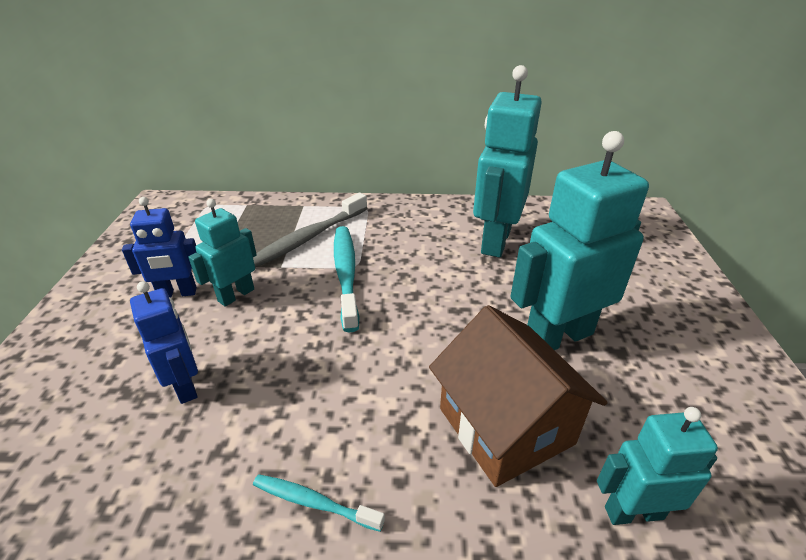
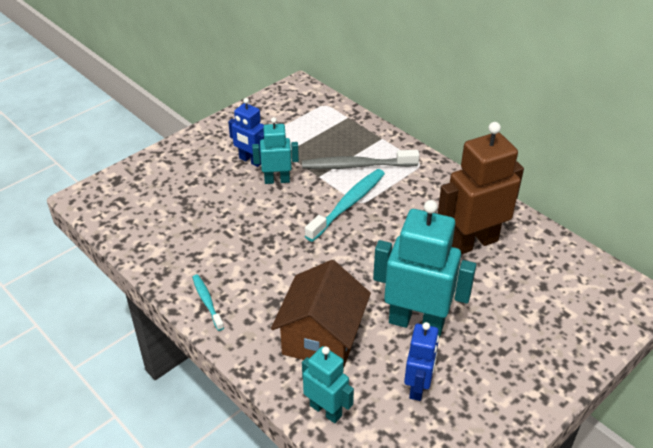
camera: 45 degrees right, 5 degrees up
(185, 386) = (208, 215): blue robot -> blue robot (418, 387)
(495, 241) = (473, 242): turquoise robot -> brown robot

